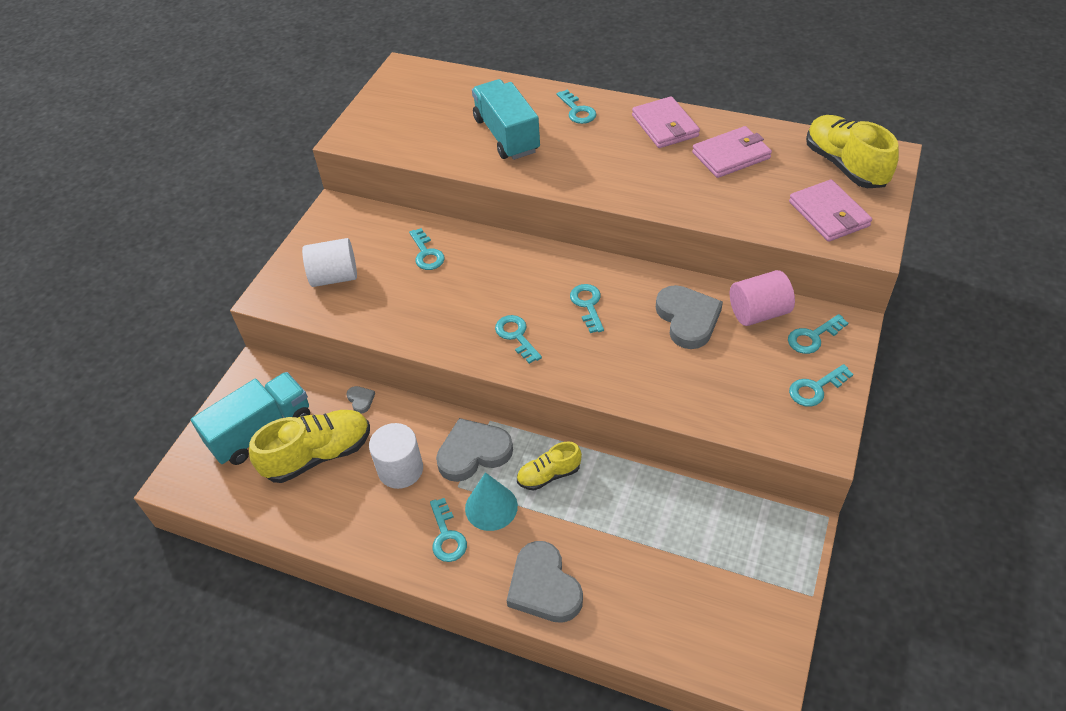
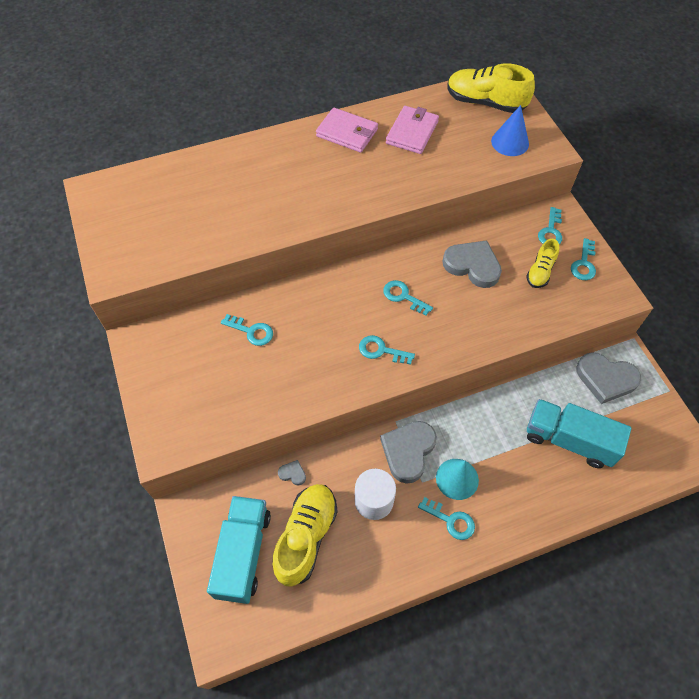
camera: 45 degrees left, 10 degrees up
(334, 277) = (199, 396): white cylinder -> none
(506, 135) = (242, 201): turquoise truck -> turquoise truck (568, 440)
(544, 586) = (538, 503): grey heart -> grey heart (605, 379)
(549, 475) = (469, 429): yellow shoe -> yellow shoe (540, 272)
(577, 111) = (273, 153): turquoise key -> none
(758, 313) = (507, 234): pink cylinder -> none
(829, 214) = (510, 142): pink wallet -> blue cone

